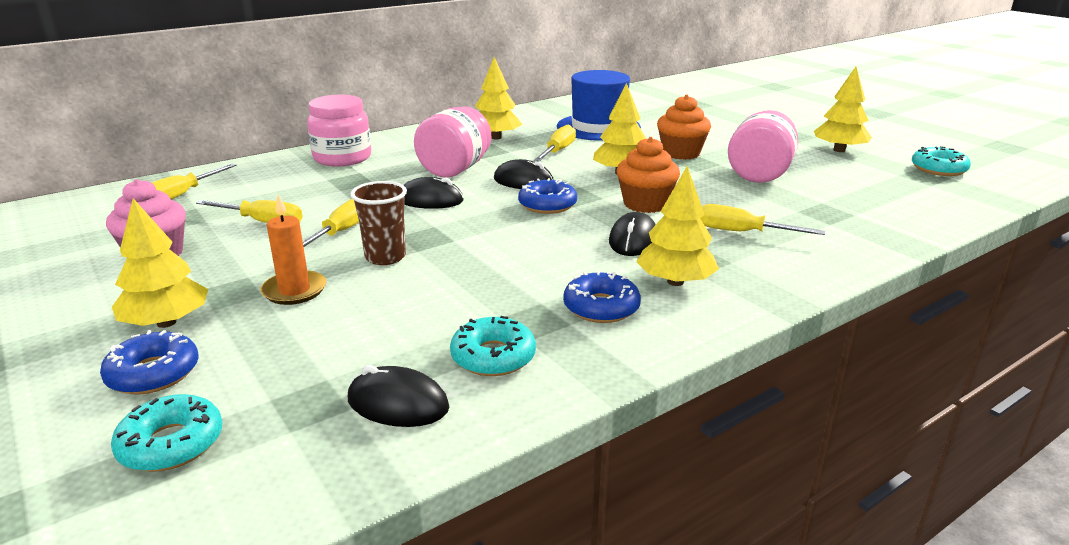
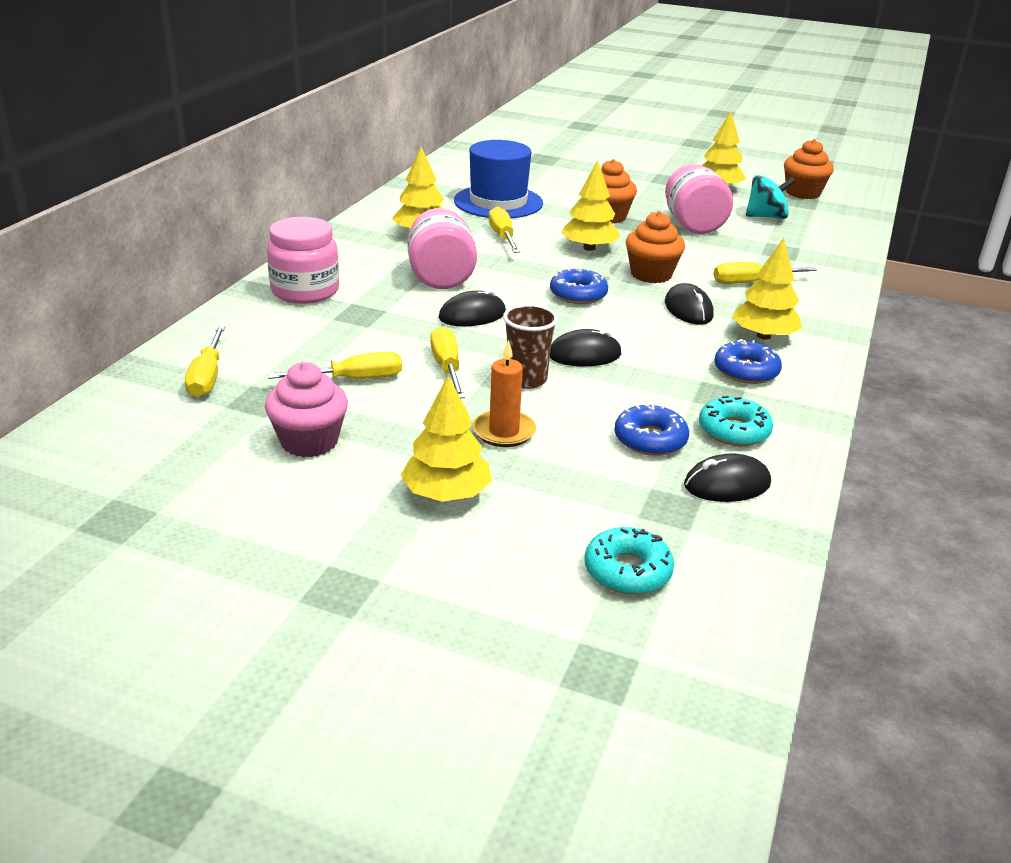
camera: 35 degrees left, 5 degrees up
(153, 373) = (517, 533): blue donut -> blue donut (650, 439)
(523, 181) = (522, 276): black mouse -> black mouse (584, 355)
(857, 181) = (766, 217): none -> turquoise spinning top
(938, 169) = (803, 193): turquoise donut -> orange cupcake

